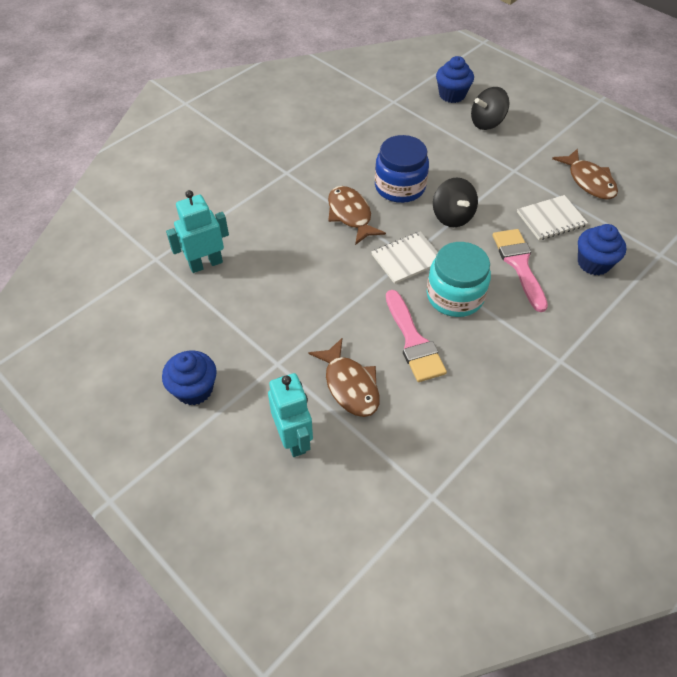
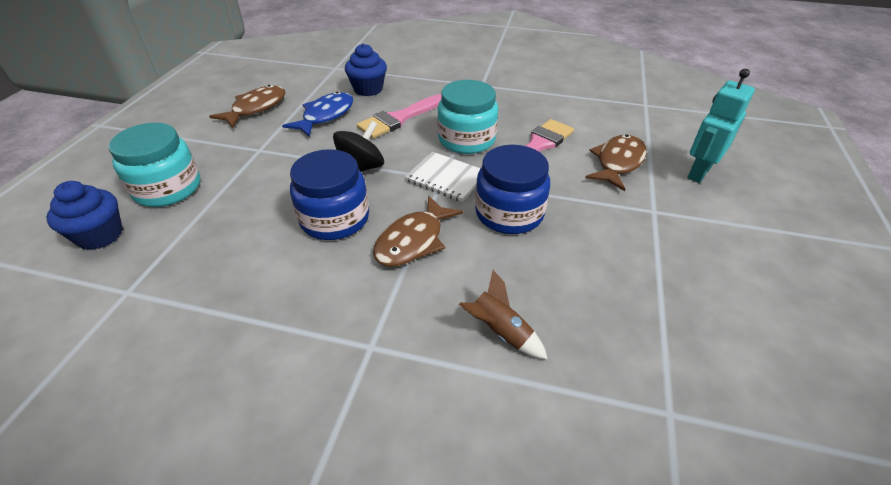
camera: 120 degrees left, 10 degrees down
(194, 389) = (752, 253): blue cupcake -> none
(206, 264) = (614, 342): turquoise robot -> none
(253, 222) = (500, 332): none -> brown rocket
(340, 274) = (509, 213): none -> blue jar
(487, 123) = (168, 188): black spinning top -> turquoise jar
(551, 219) = (325, 116): white notebook -> blue fish

